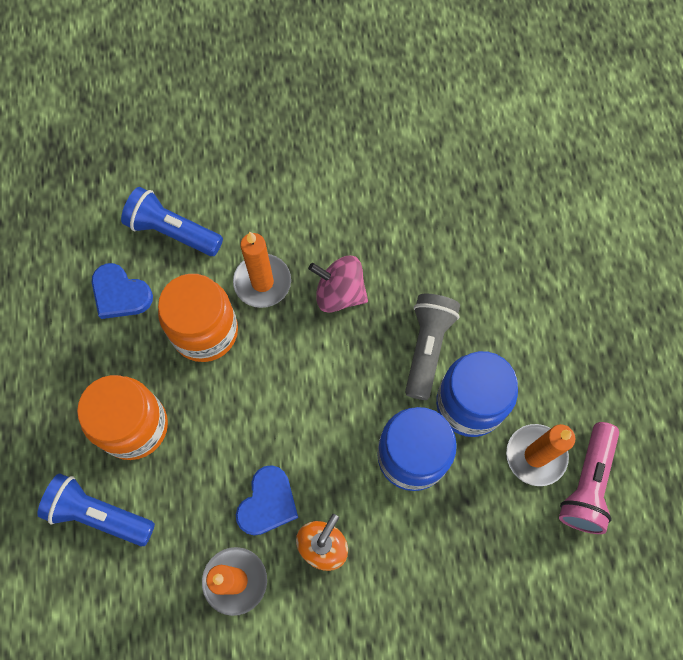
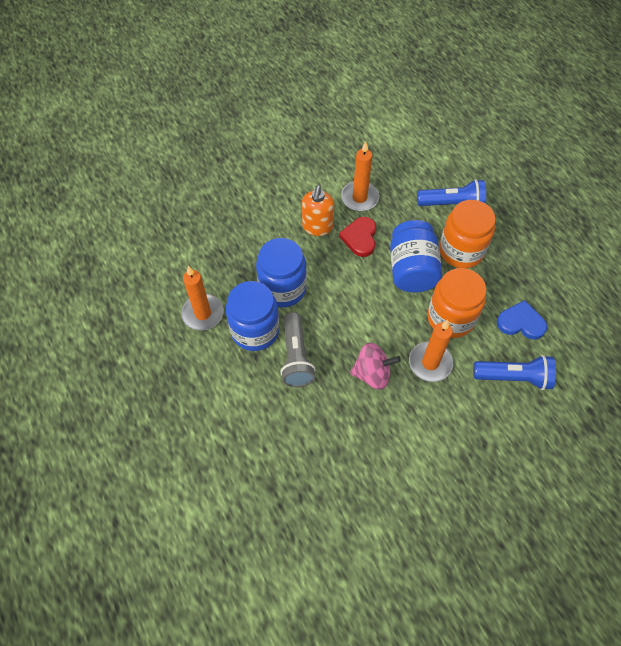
camera: 160 degrees right, 10 degrees down
(218, 421) = (412, 269): none -> blue jar
(267, 503) = (360, 238): blue heart -> red heart
(587, 483) = (166, 308): pink flashlight -> none

